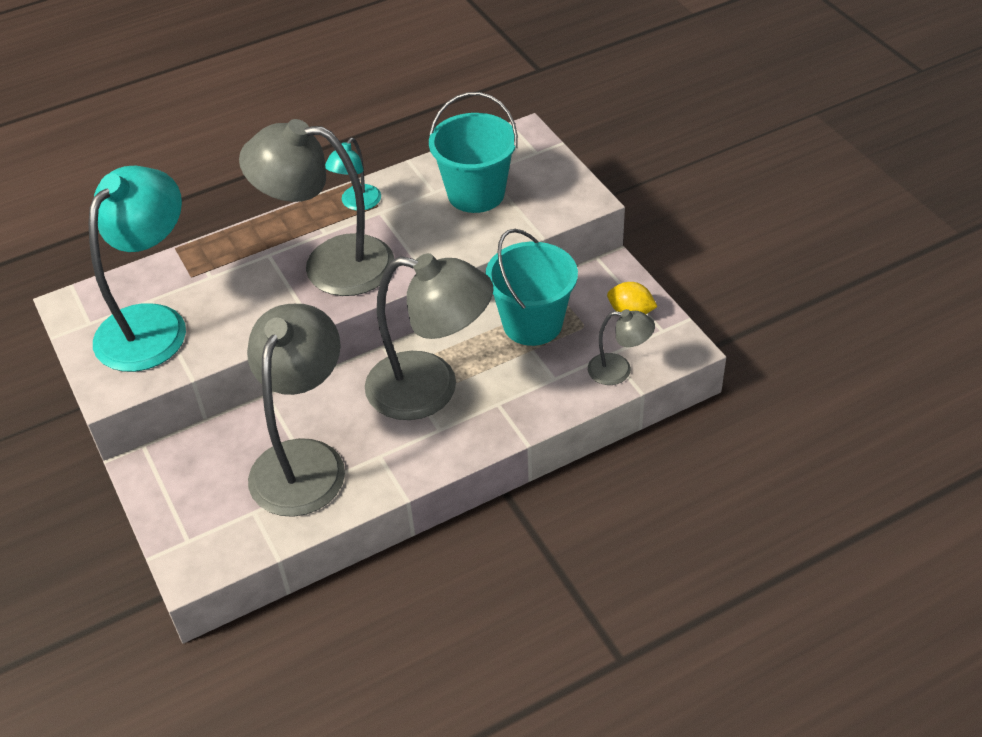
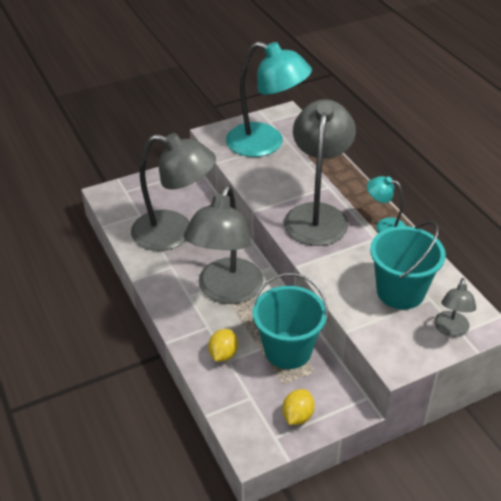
camera: 90 degrees right, 5 degrees down
(544, 384) = (223, 354): none -> yellow lemon
(619, 370) = (231, 402): grey lamp -> grey lamp (451, 330)

